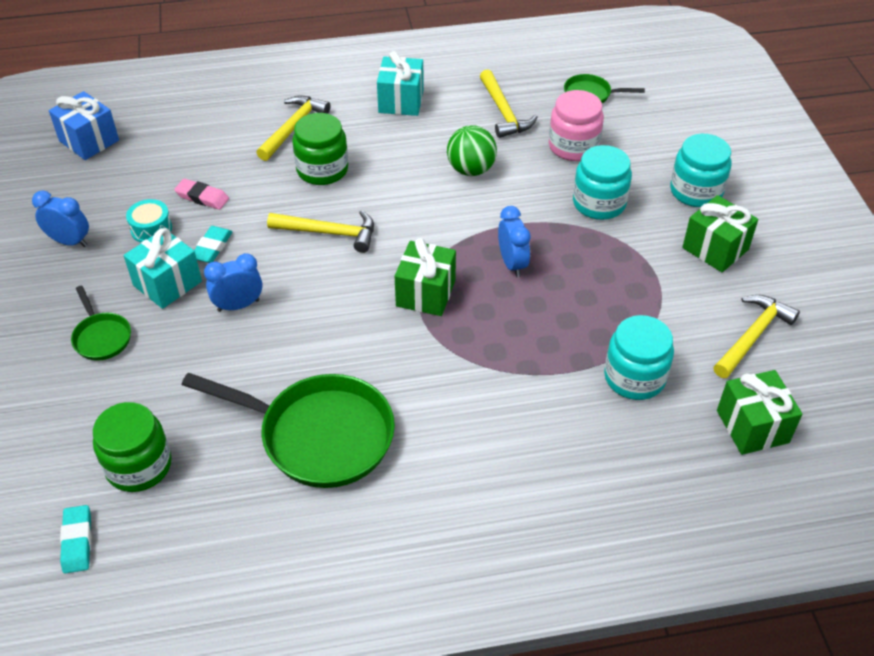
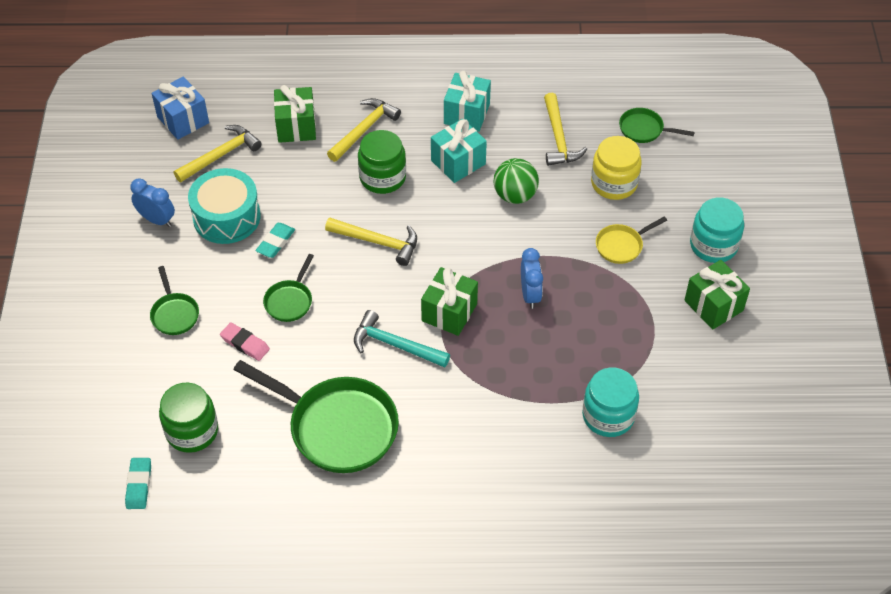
camera: 10 degrees right, 5 degrees up
(151, 229) = (226, 217): turquoise drum -> turquoise drum, size x1.89
(167, 283) = (234, 272): turquoise gift -> turquoise gift (458, 162)
(202, 197) = (274, 191): pink eraser -> pink eraser (245, 344)
(238, 305) = (290, 301): blue clock -> green pan
(370, 335) = (395, 344): none -> turquoise hammer
(573, 146) = (614, 183): pink jar -> yellow jar
(599, 203) = (622, 245): turquoise jar -> yellow pan
(752, 426) = (695, 474): green gift -> green gift (296, 126)
(753, 336) = (721, 393): yellow hammer -> yellow hammer (221, 155)

